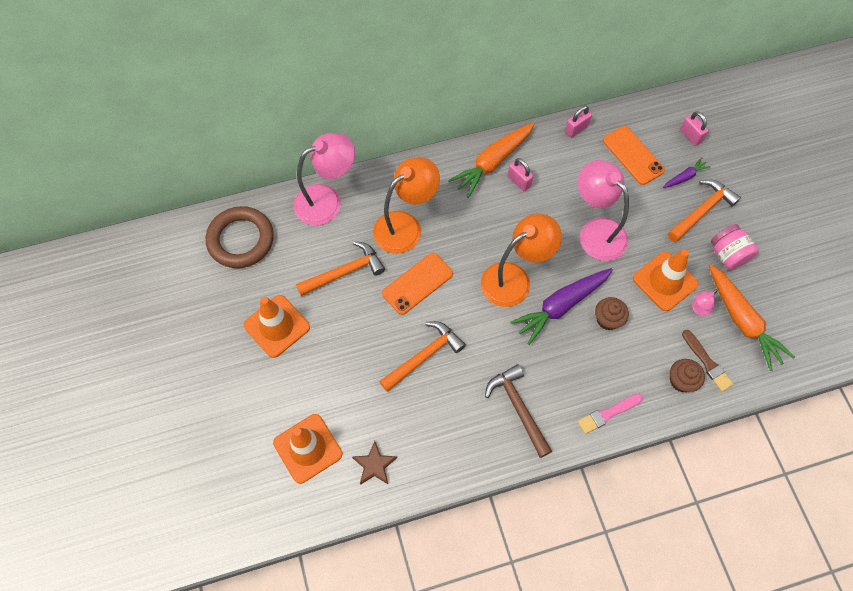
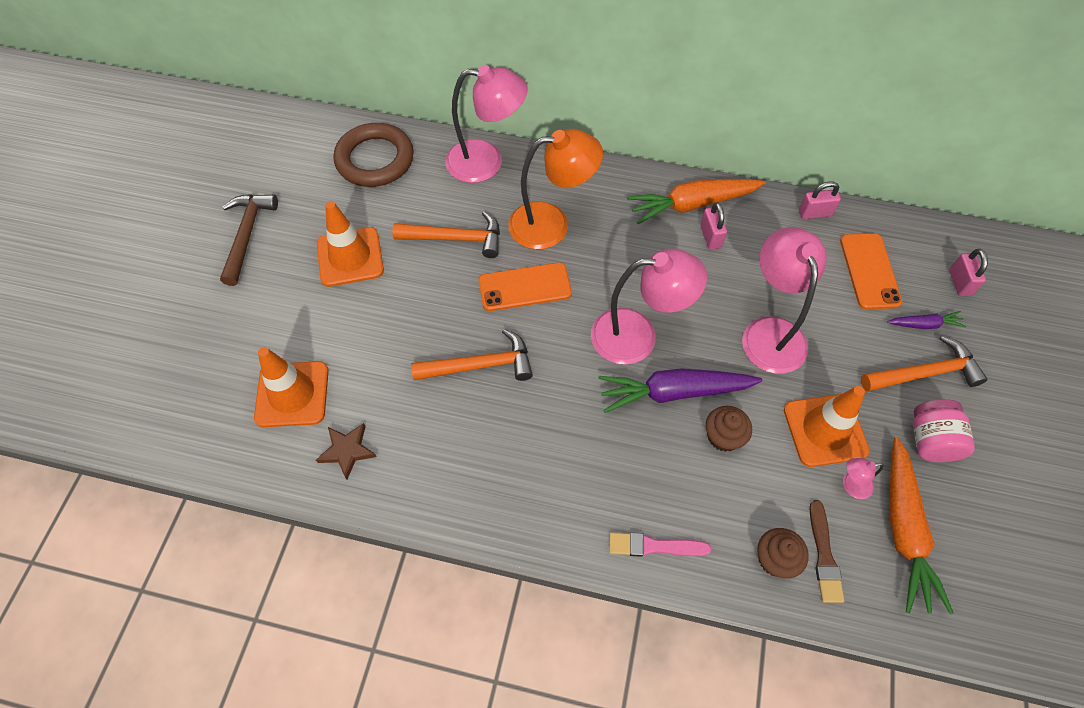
camera: 30 degrees right, 5 degrees down
(514, 279) = (638, 336): orange lamp -> pink lamp
(518, 408) = (549, 479): brown hammer -> brown hammer (247, 235)

